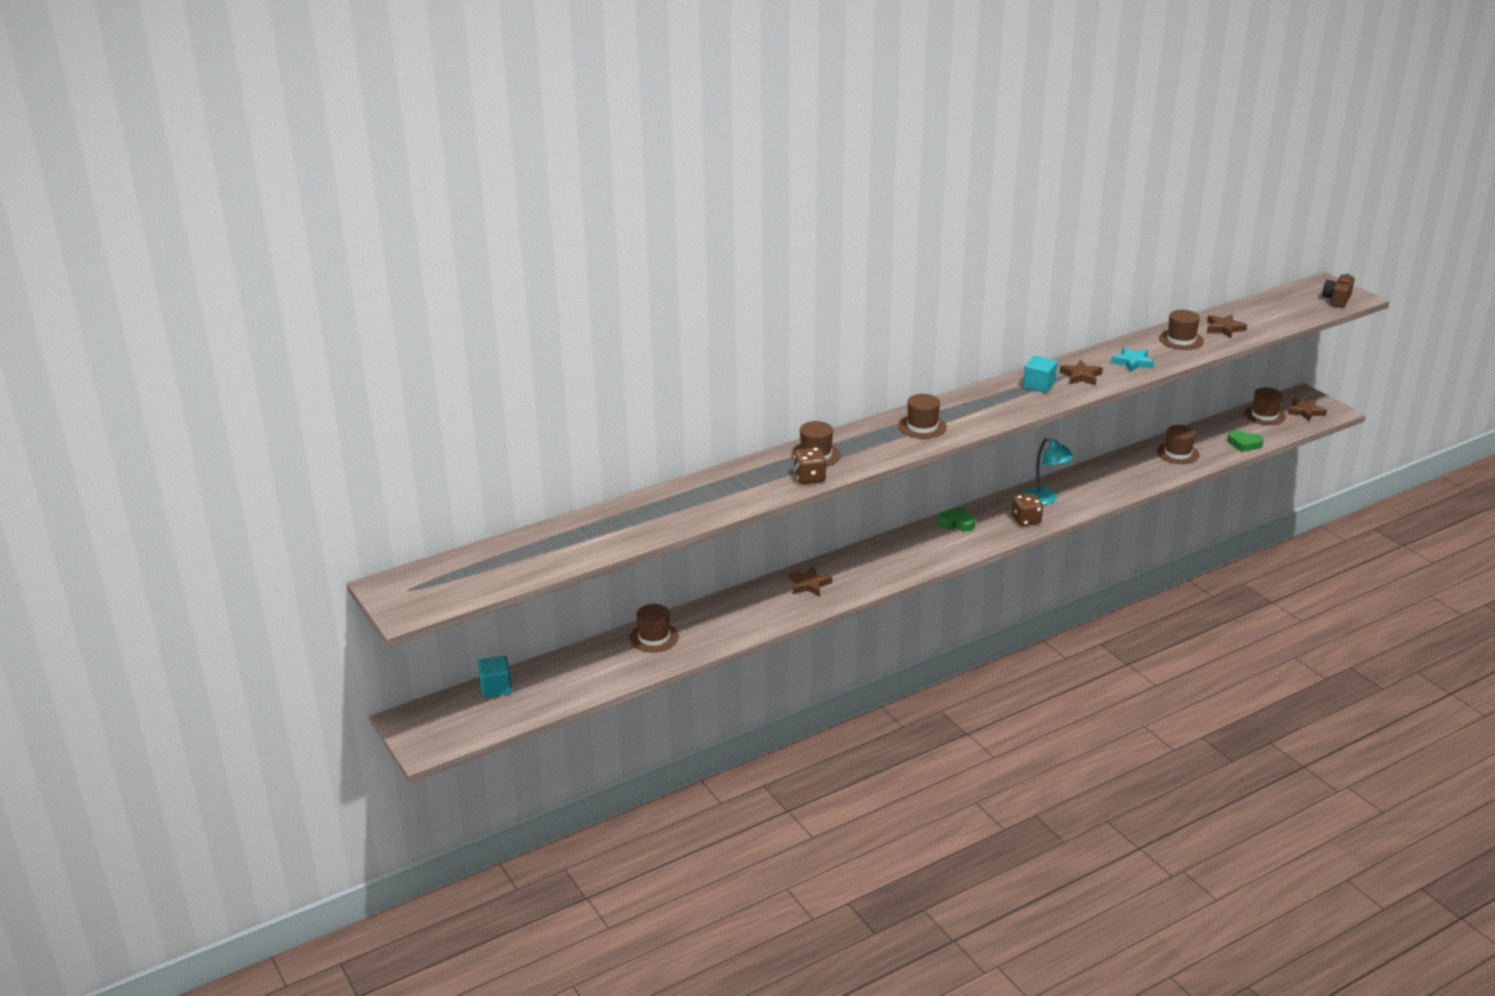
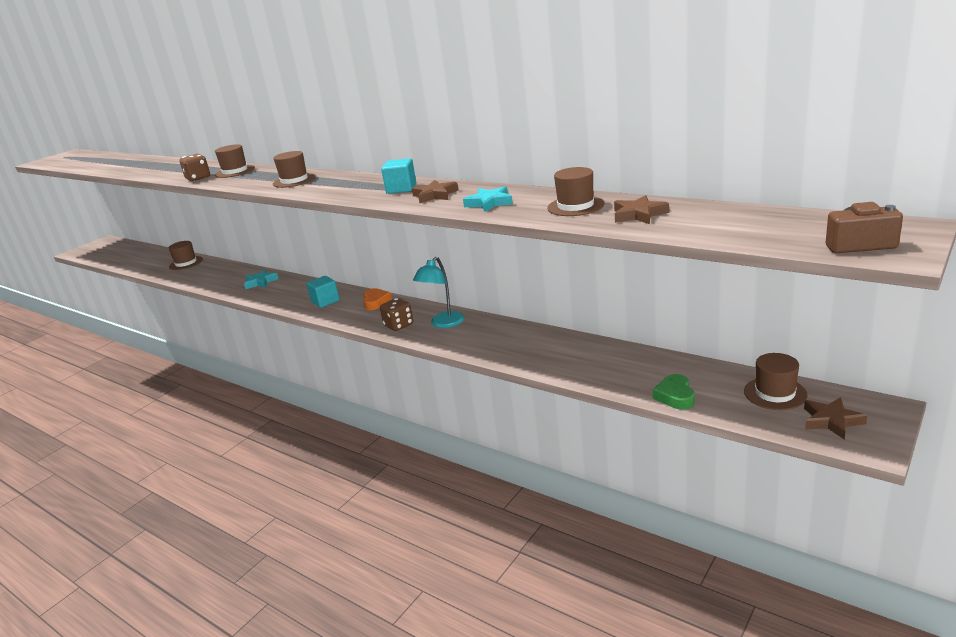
camera: 70 degrees right, 5 degrees down
(496, 688) = (131, 247): turquoise cube -> turquoise cube (325, 301)
(809, 584) = (260, 282): brown star -> turquoise star
(957, 523) = (376, 302): green heart -> orange heart
(1178, 453) = (603, 362): brown hat -> none

